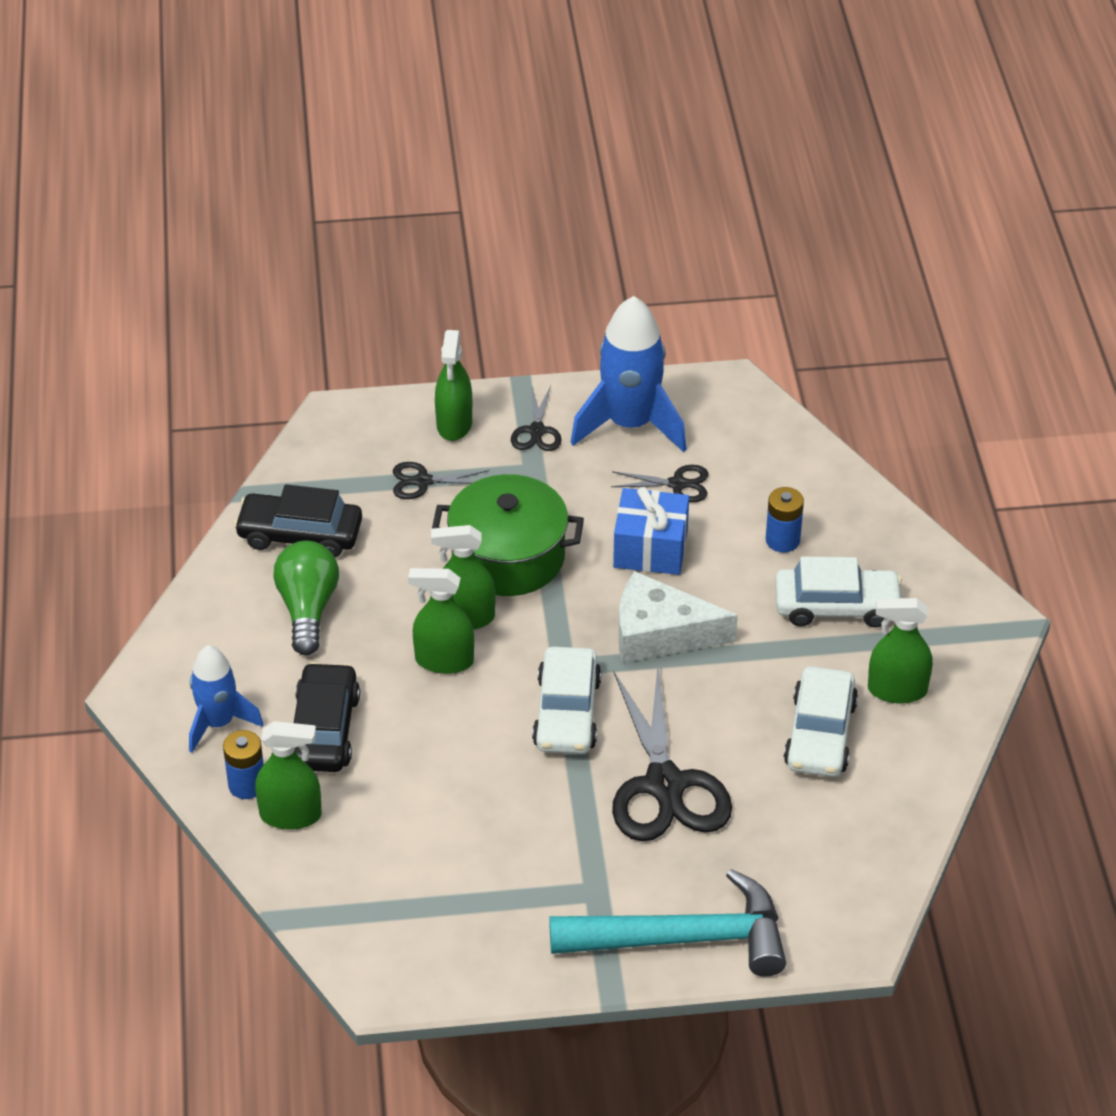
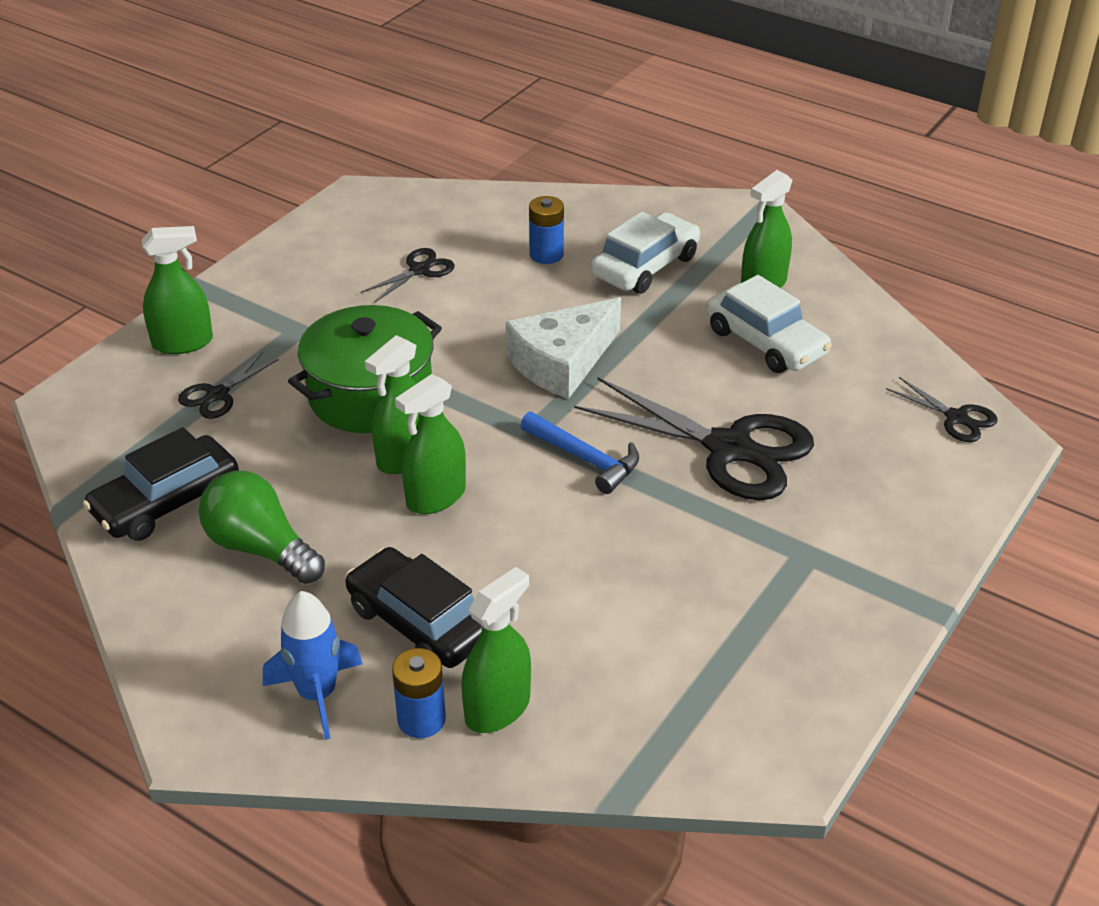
camera: 50 degrees left, 5 degrees down
(454, 424) = (183, 343): green spray bottle -> green spray bottle turned 60 degrees counterclockwise
(537, 431) = (259, 306): black scissors -> black scissors (956, 418)
(567, 713) = (585, 459): white car -> blue hammer
(630, 424) = (324, 258): blue rocket -> none
(650, 548) = (466, 318): blue gift -> none
(683, 938) = (912, 531): turquoise hammer -> none

